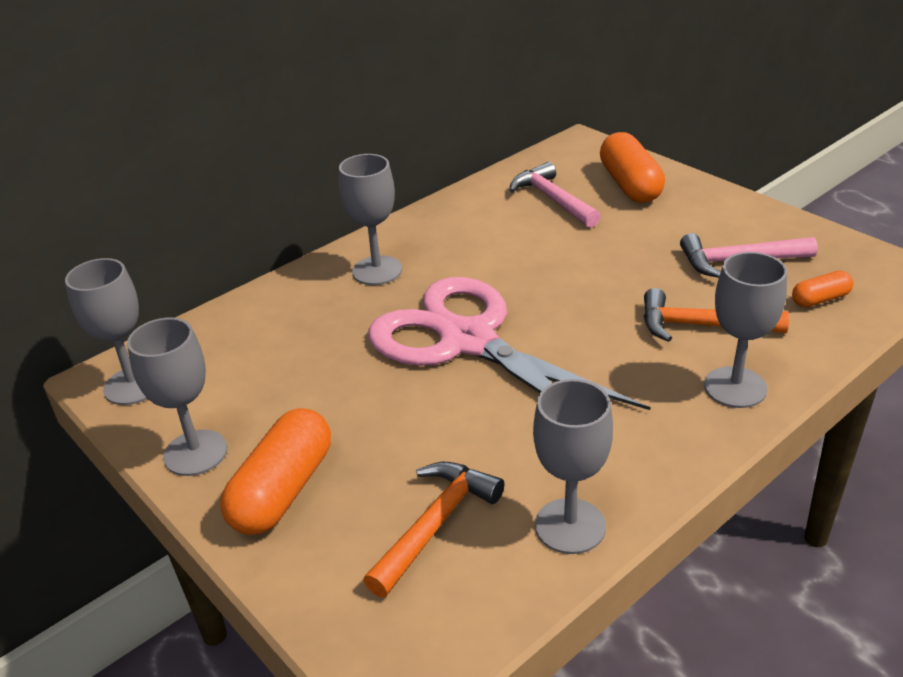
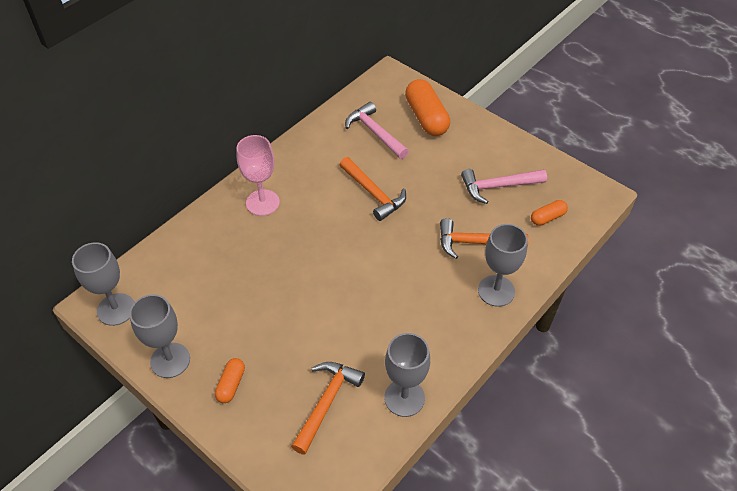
camera: 10 degrees left, 15 degrees up
(283, 490) = (231, 384): orange capsule -> orange capsule, size x0.52
(377, 270) = (262, 202): grey goblet -> pink goblet
(467, 340) = (330, 261): pink scissors -> none
(544, 265) = (373, 193): none -> orange hammer

